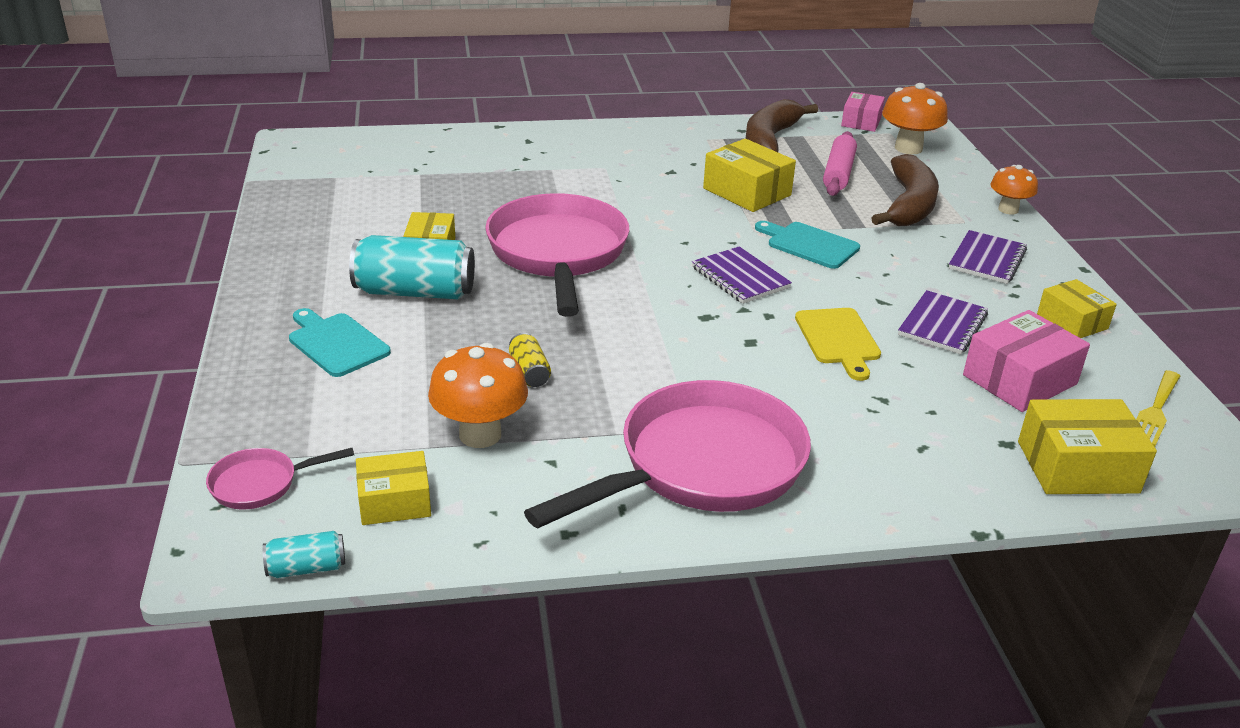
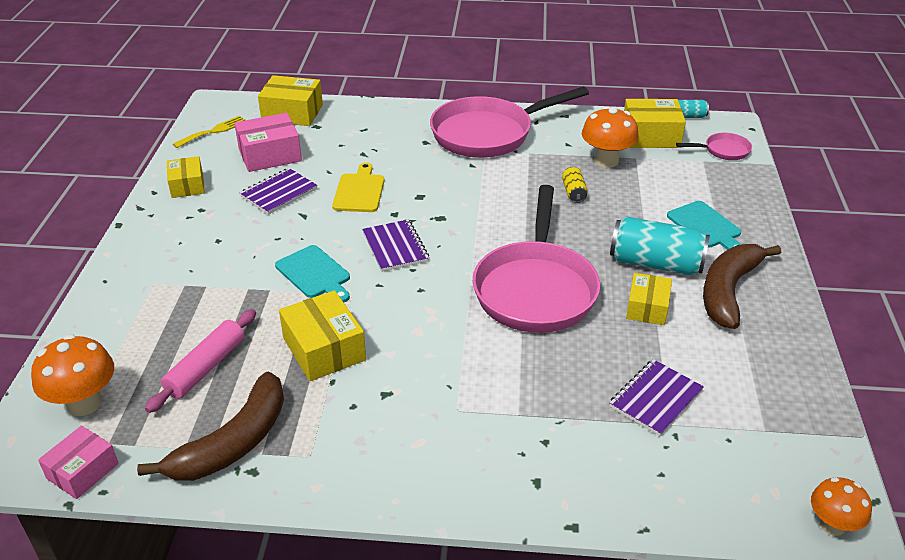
camera: 165 degrees left, 5 degrees up
(394, 501) = (651, 136): yellow box -> yellow box, size x1.52
(909, 205) = (181, 311): brown banana -> brown banana (728, 291)
(987, 260) = (183, 241): purple notebook -> purple notebook (655, 399)
(1008, 209) = (95, 293): orange mushroom -> orange mushroom (832, 525)

